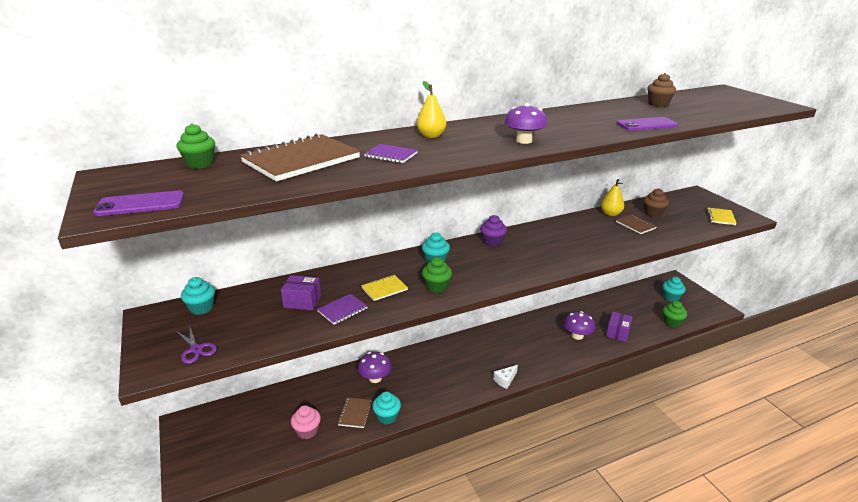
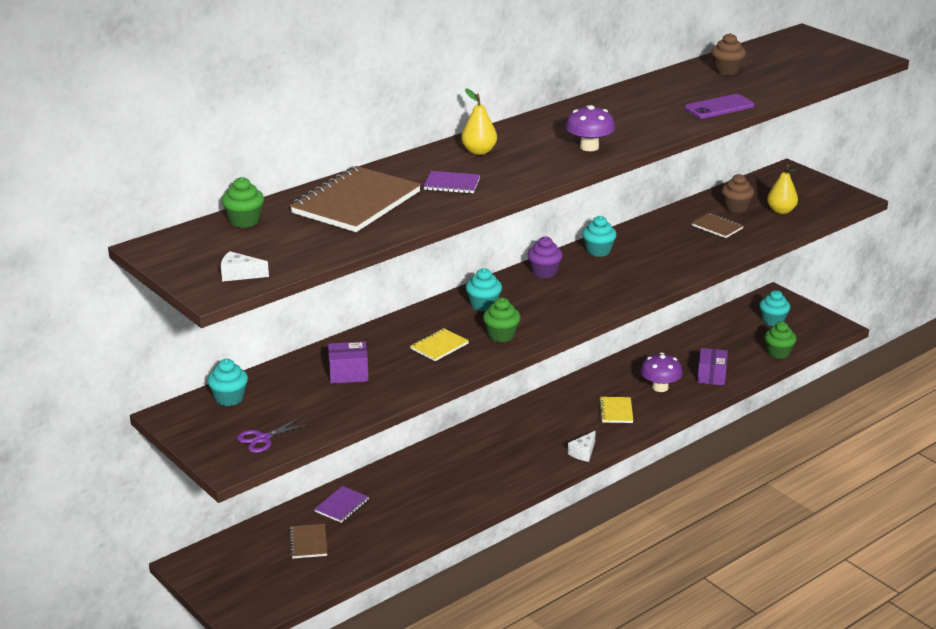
camera: 15 degrees left, 0 degrees up
(140, 204) = (239, 274): purple phone -> white cheese
(196, 349) = (263, 439): purple scissors -> purple scissors turned 105 degrees clockwise
(307, 431) = (358, 545): pink cupcake -> none
(342, 310) = (404, 376): purple notebook -> purple notebook (342, 506)
(355, 413) = (408, 518): brown notebook -> brown notebook (308, 542)
(375, 378) = (414, 477): purple mushroom -> none
(387, 417) = (451, 515): turquoise cupcake -> turquoise cupcake (598, 251)
(611, 214) = (682, 215): yellow pear -> yellow pear (781, 211)
(720, 217) = (820, 203): yellow notebook -> yellow notebook (616, 411)

